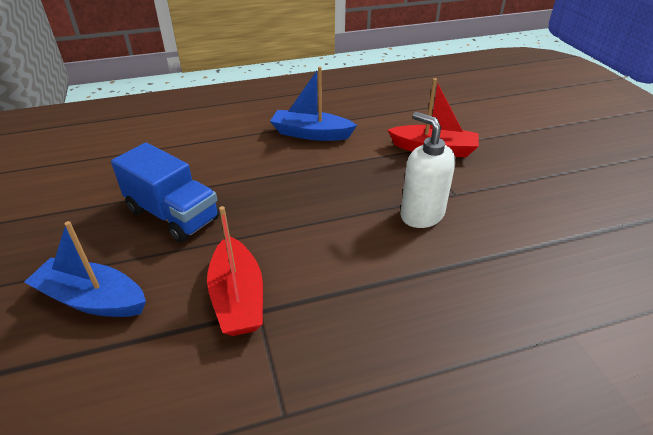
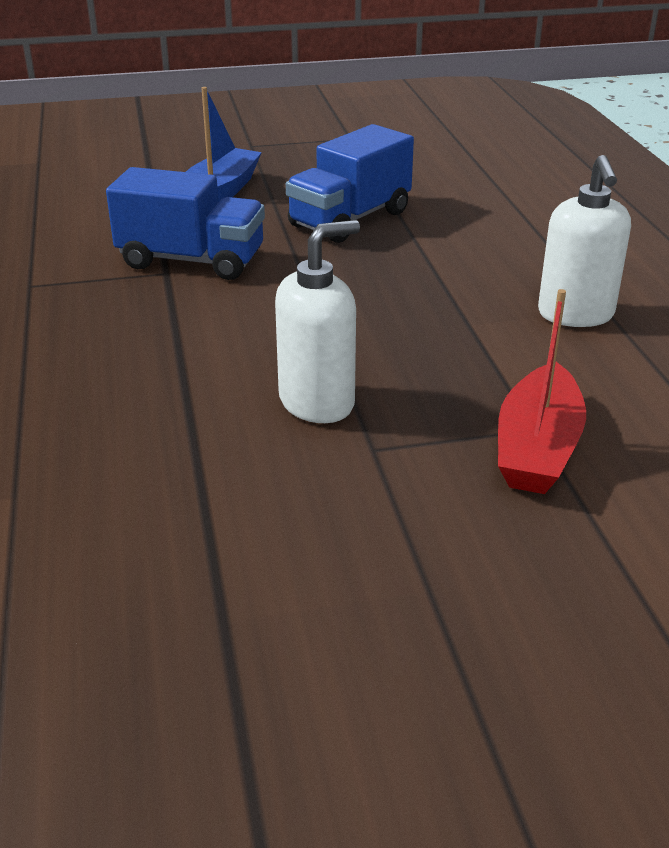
camera: 95 degrees right, 5 degrees down
(238, 297) = (191, 260): red boat -> blue truck
(311, 134) = (575, 315): blue boat -> white soap dispenser

